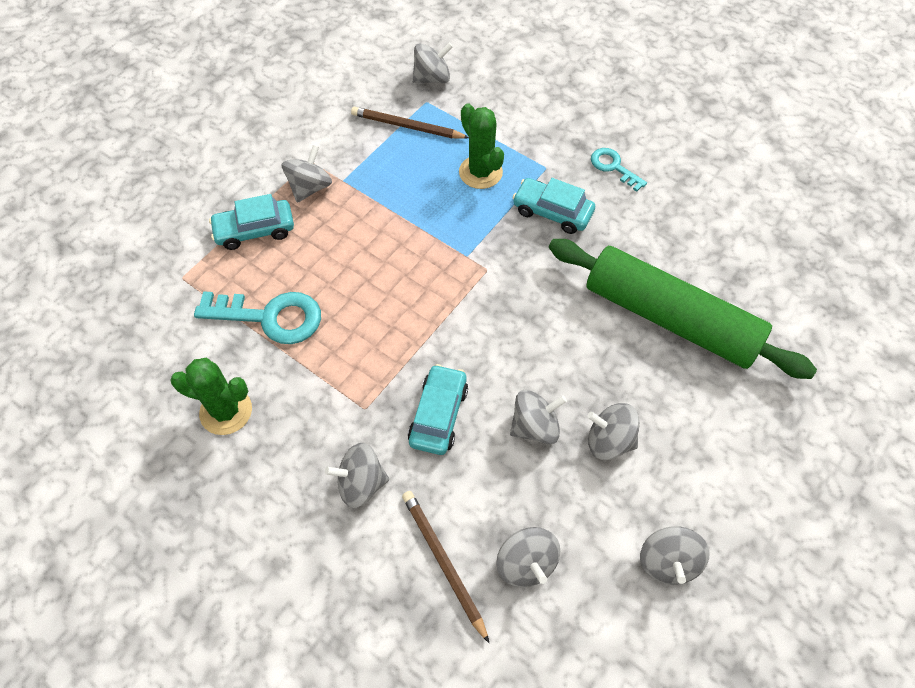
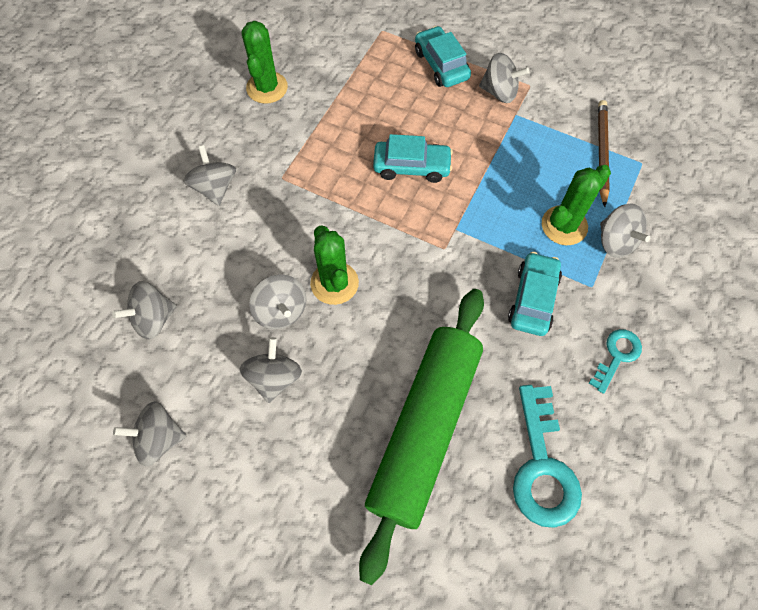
camera: 80 degrees right, 5 degrees up
(270, 317) = (356, 95): turquoise key -> turquoise key (542, 466)
(432, 78) = (677, 163): grey spinning top -> grey spinning top (615, 241)
(438, 415) = (282, 232): turquoise car -> turquoise car (411, 167)
(443, 562) = (152, 257): brown pencil -> none
(510, 372) = (334, 283): none -> green cactus

